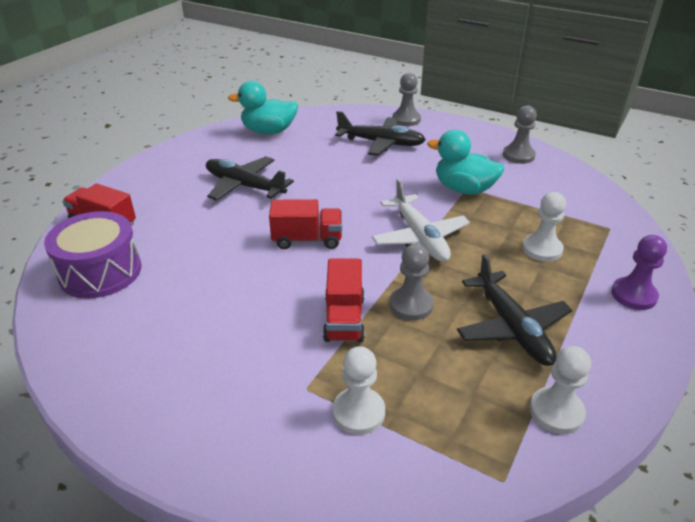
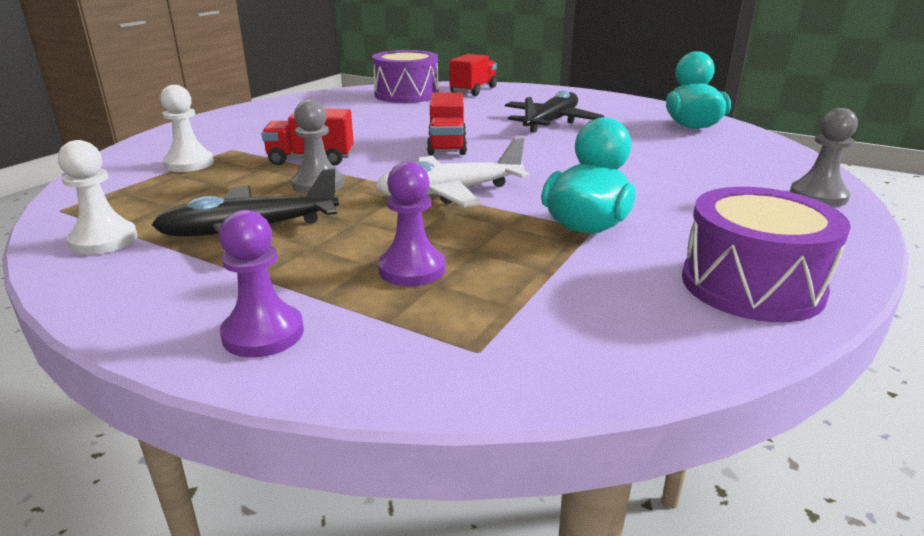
camera: 90 degrees right, 10 degrees down
(380, 143) = (708, 178): black plane -> none
(518, 155) = (751, 285): grey pawn -> purple drum
(542, 249) = (412, 269): white pawn -> purple pawn

